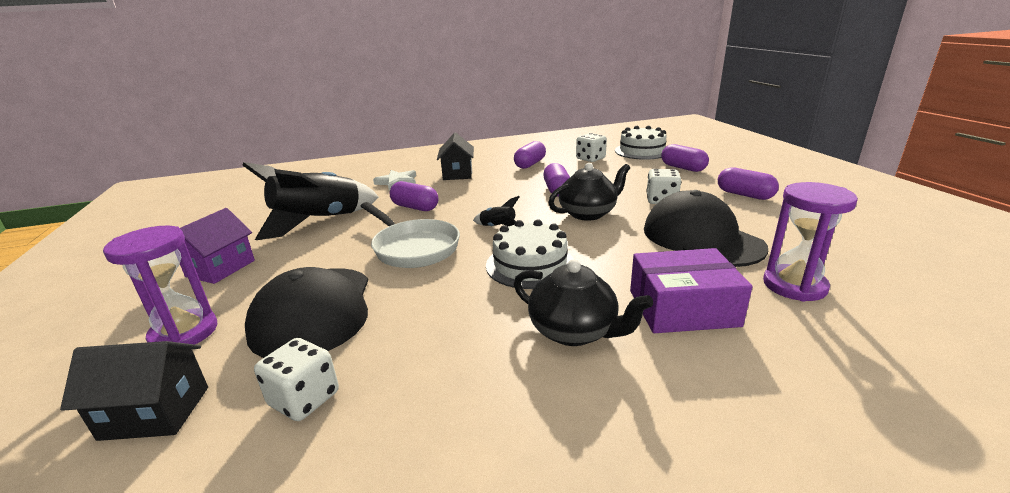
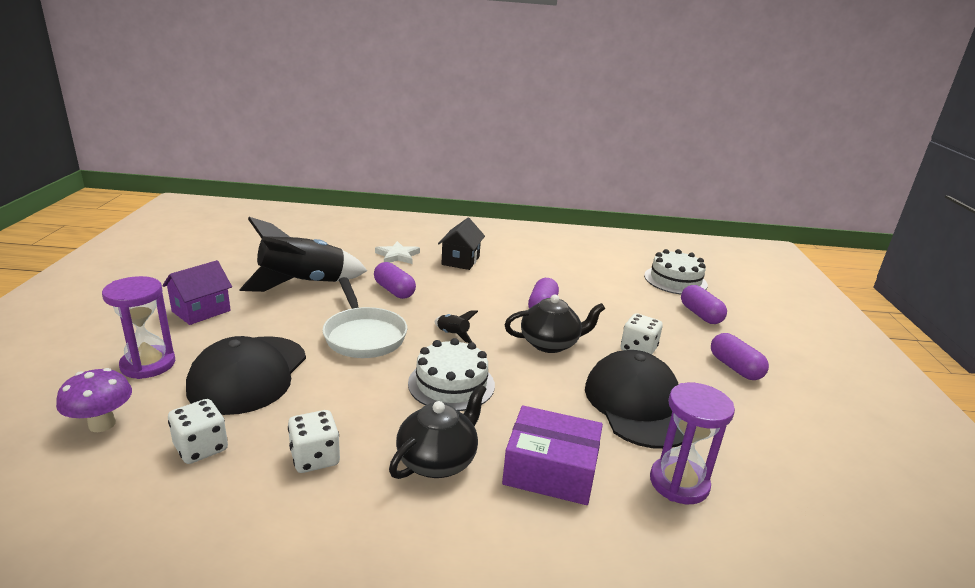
camera: 15 degrees right, 0 degrees up
(155, 412) = (102, 424): black house -> purple mushroom
(530, 164) = (541, 267): purple capsule -> none
(574, 331) = (438, 460): black teapot -> black teapot turned 105 degrees counterclockwise
(590, 159) = (610, 276): white dice -> white dice (315, 458)

